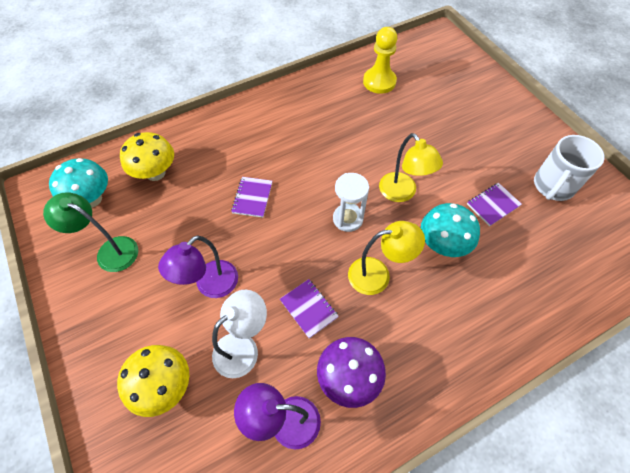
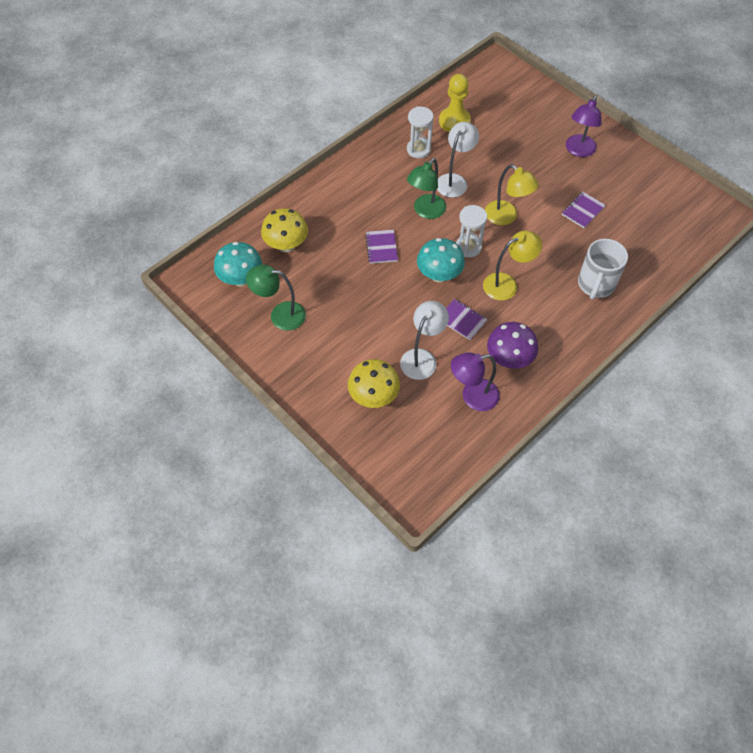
camera: 15 degrees left, 0 degrees up
(210, 286) = (376, 322): purple lamp -> purple lamp (578, 151)
(315, 168) = (425, 211): none -> green lamp
(332, 102) = (418, 149): none -> white hourglass
(358, 141) = (454, 180): none -> white lamp
(442, 244) = (550, 250): turquoise mushroom -> turquoise mushroom (439, 275)
(552, 186) = (627, 185): white mug -> white mug (596, 284)

